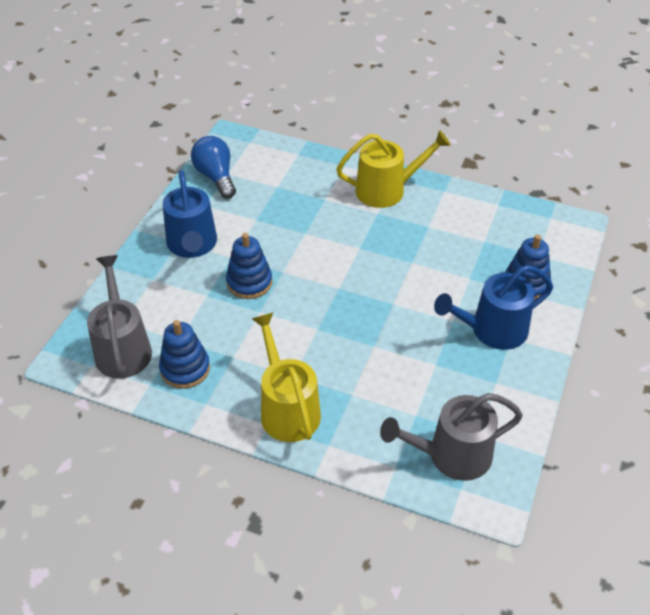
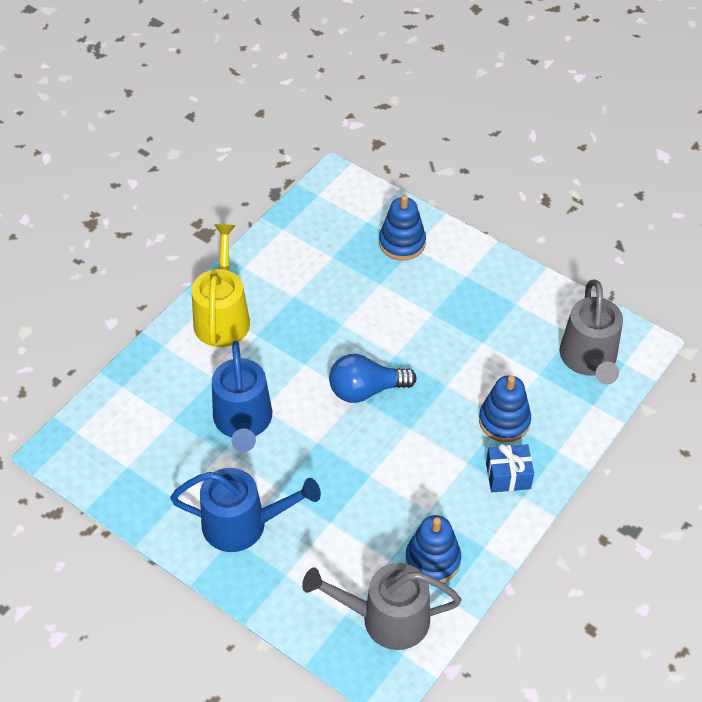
camera: 75 degrees left, 5 degrees up
(216, 177) = (128, 480): blue light bulb -> blue light bulb (366, 390)
(249, 282) = (323, 477): blue stacking toy -> blue stacking toy (504, 421)
(287, 409) = (508, 476): yellow watering can -> blue gift
(492, 330) = (453, 286): blue watering can -> blue watering can (243, 421)

